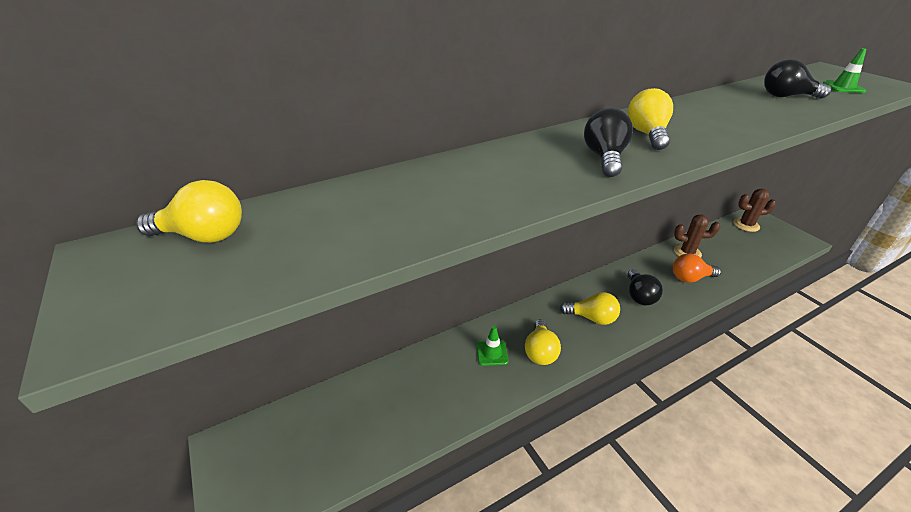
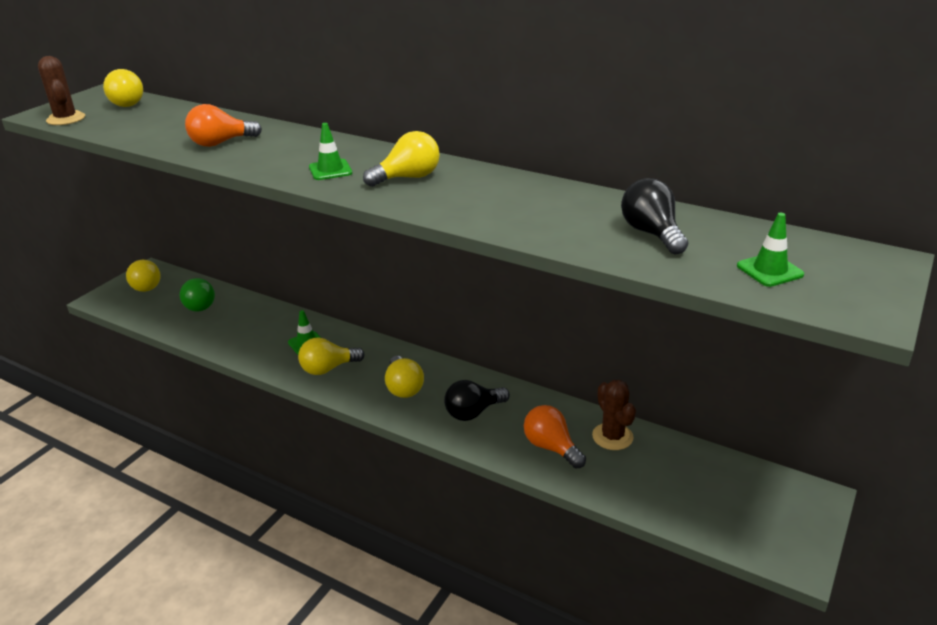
camera: 60 degrees right, 5 degrees down
(255, 459) = (145, 286): none -> yellow light bulb
(351, 416) = (198, 305): none -> green light bulb
(466, 195) = (220, 143): none -> orange light bulb
(604, 158) = (330, 170): black light bulb -> green traffic cone
(746, 225) = (768, 488): brown cactus -> brown cactus (66, 119)

